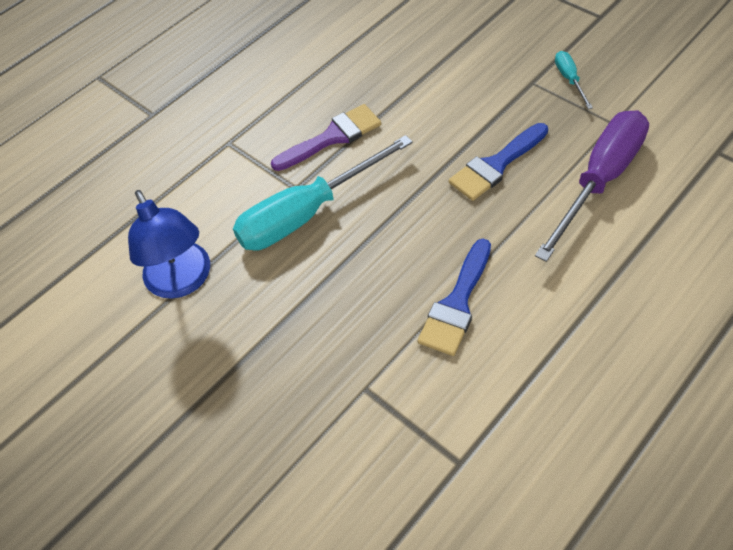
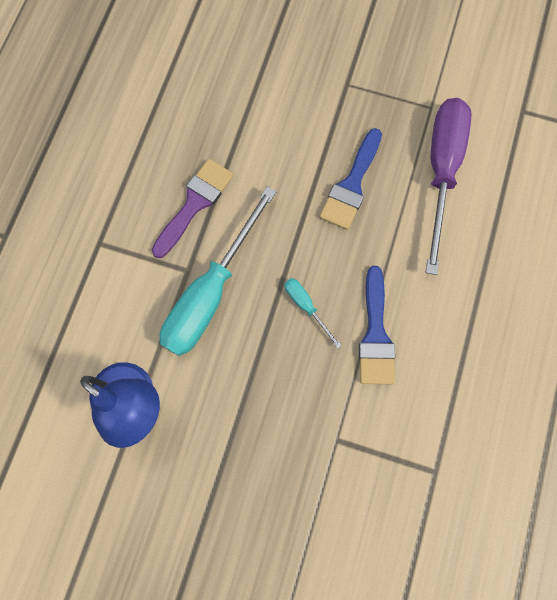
camera: 30 degrees left, 20 degrees up
(569, 80) = (377, 71): turquoise screwdriver -> turquoise screwdriver (306, 307)

